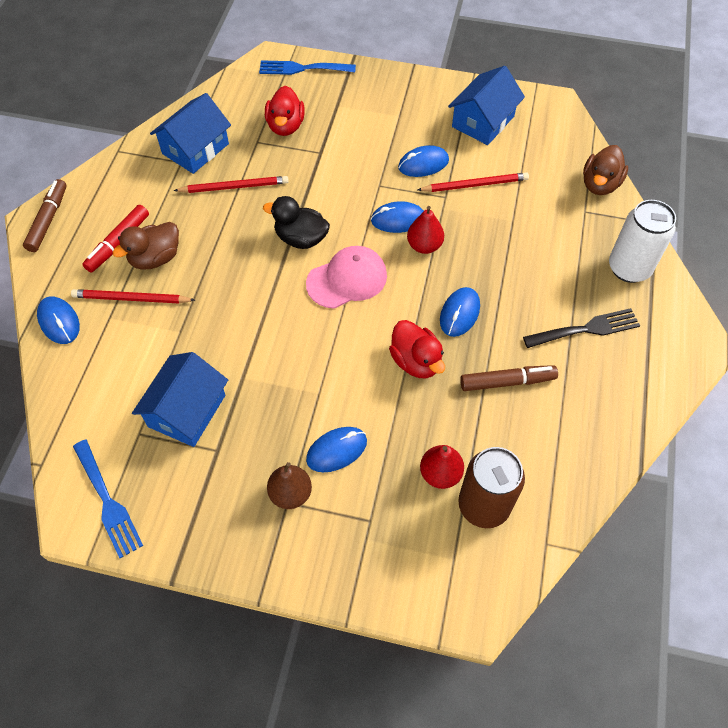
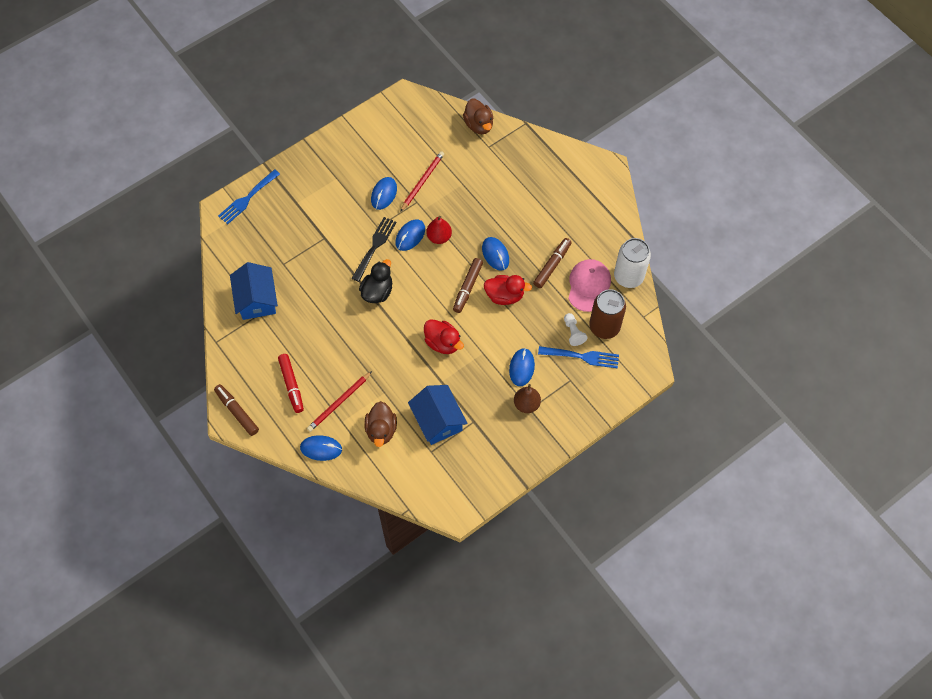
camera: 50 degrees left, 5 degrees up
(108, 502) = (458, 489): blue fork -> blue fork (582, 356)
(155, 258) = (321, 373): brown duck -> brown duck (381, 430)
(234, 187) = (307, 299): red pencil -> none
(285, 126) = (286, 240): red duck -> red duck (443, 343)
(301, 238) = (377, 292): black duck -> black duck turned 150 degrees clockwise
(347, 279) = (426, 289): pink cap -> pink cap (588, 286)
(389, 317) = (467, 288): none -> brown marker
(440, 474) = (573, 332): red pear -> white pawn
(483, 121) = (382, 141): blue house -> none
(586, 329) = (555, 207): black fork -> black fork (374, 246)
(629, 268) = (540, 158): white can -> white can (628, 277)

